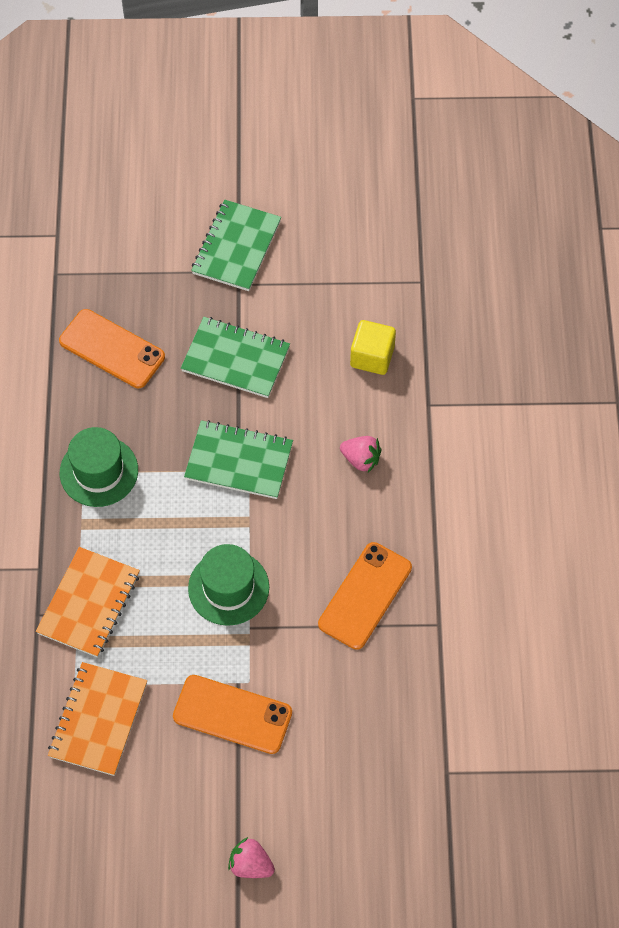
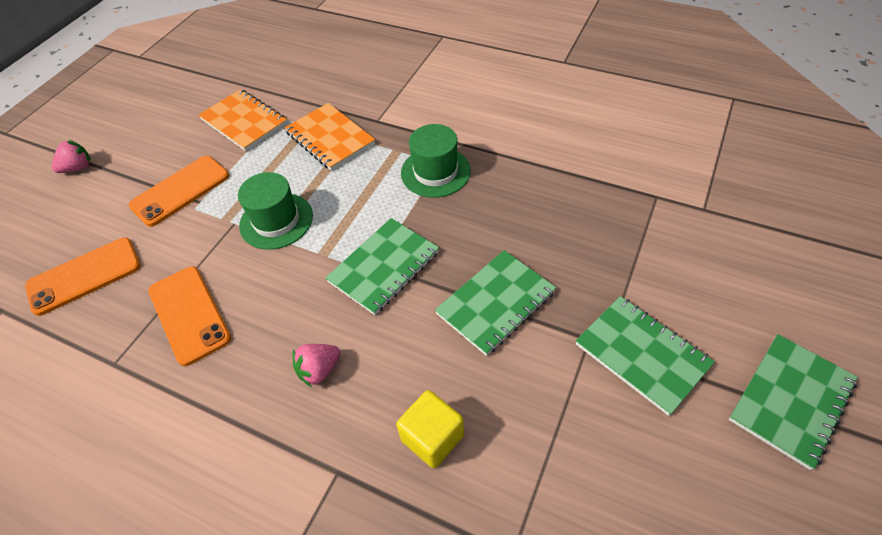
camera: 120 degrees right, 10 degrees down
(112, 349) = (553, 212): orange phone -> orange phone (84, 276)
(231, 155) = (791, 400): none -> green notebook

